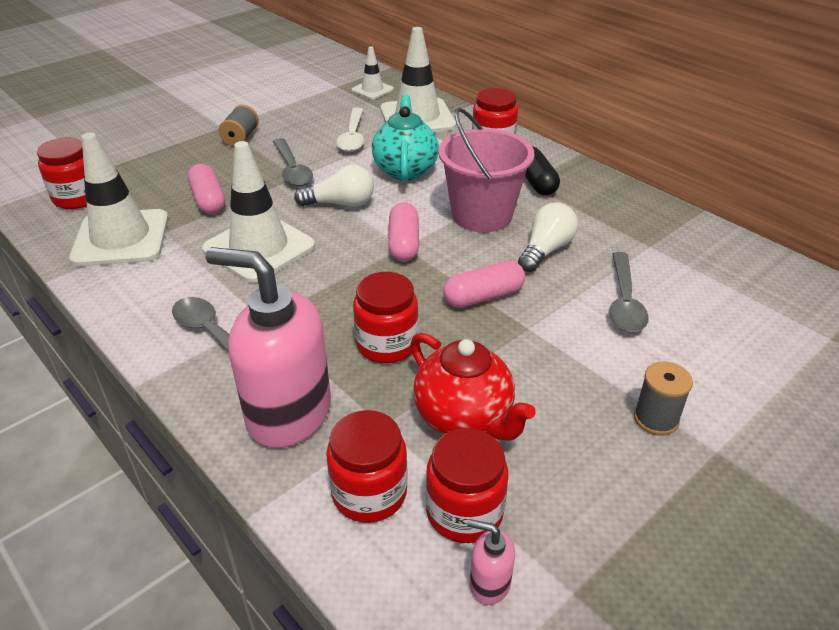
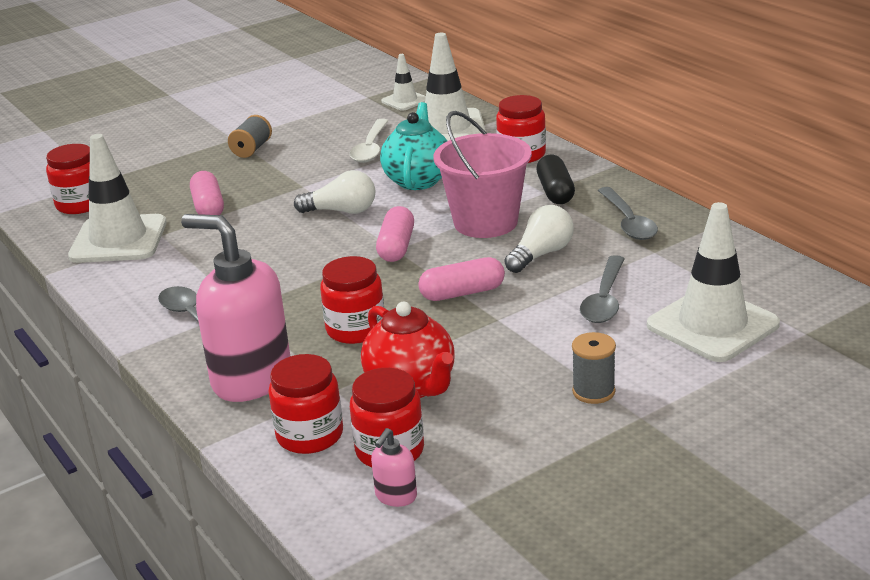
camera: 10 degrees right, 10 degrees down
(259, 248) = (251, 249): white traffic cone -> white traffic cone (712, 325)
(292, 169) = (299, 179): grey spoon -> grey spoon (628, 222)
(489, 583) = (396, 496): pink soap dispenser -> pink soap dispenser turned 90 degrees counterclockwise

